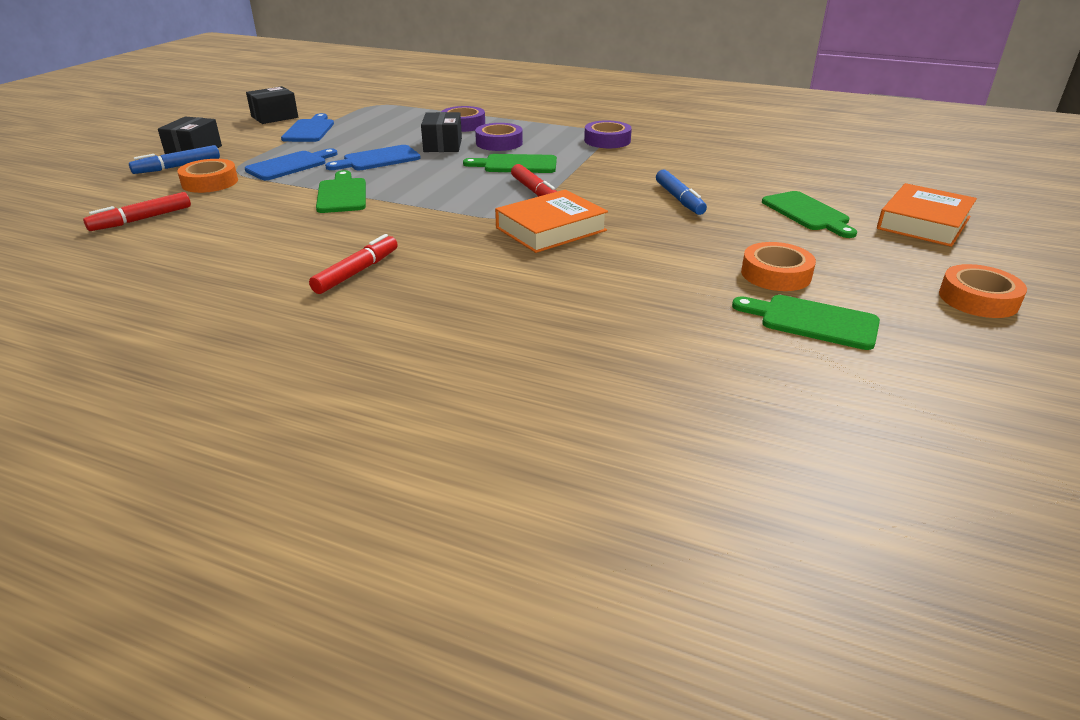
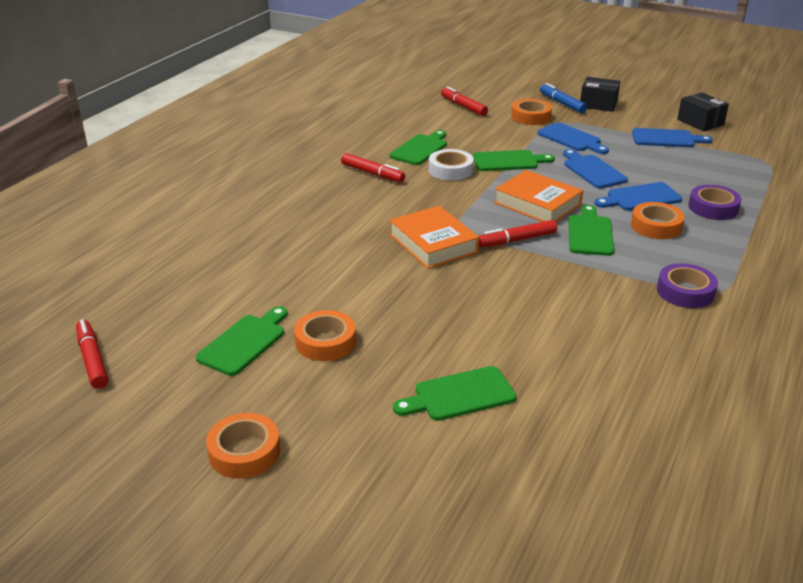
camera: 95 degrees right, 0 degrees up
(283, 243) = (420, 149): none -> green cutting board
(358, 224) = (450, 170): none -> white tape
(442, 145) = (640, 198): black box -> blue cutting board
(499, 143) = (656, 226): purple tape -> orange tape
(679, 199) = (500, 316): blue marker -> none
(923, 223) = (425, 482): orange book -> orange book (537, 203)
(942, 435) = (92, 360): none -> red marker

